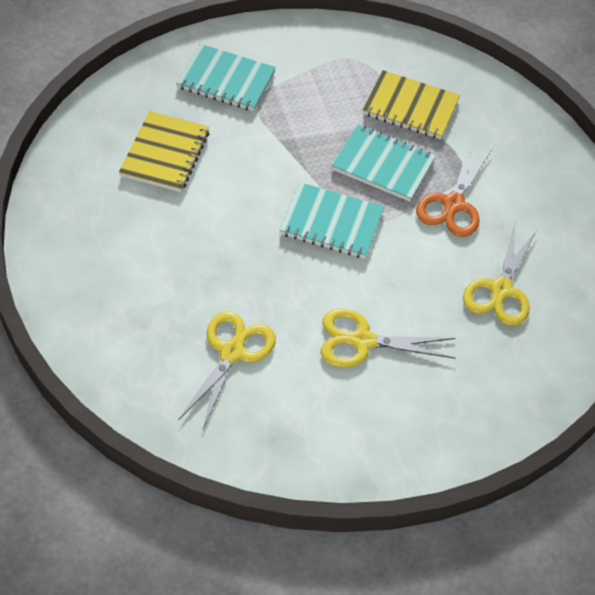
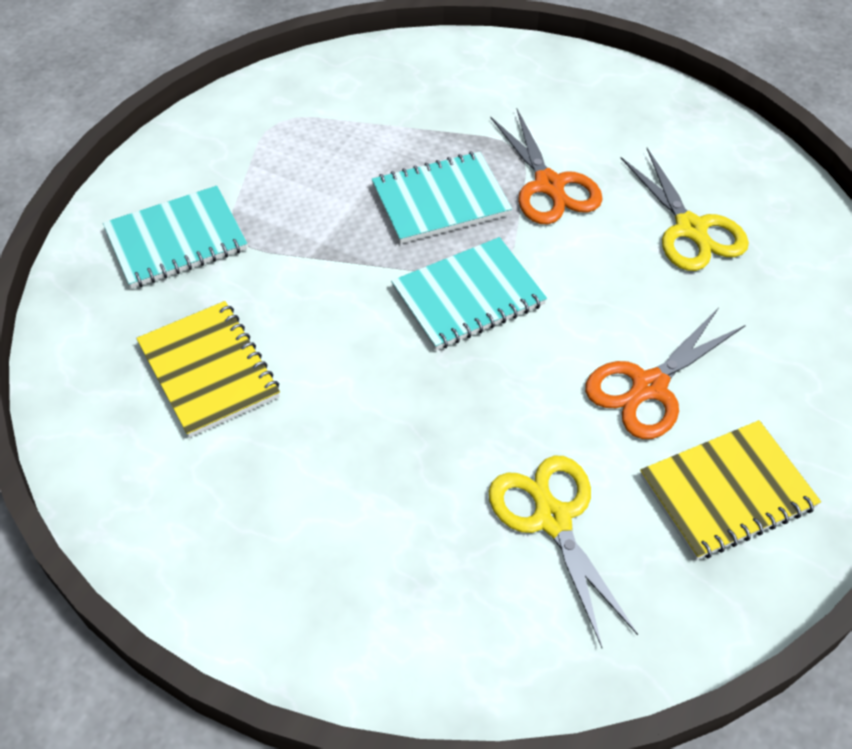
camera: 40 degrees left, 0 degrees up
(362, 341) = (649, 387): yellow scissors -> orange scissors
(410, 107) = (393, 126): yellow notebook -> yellow notebook (727, 492)

